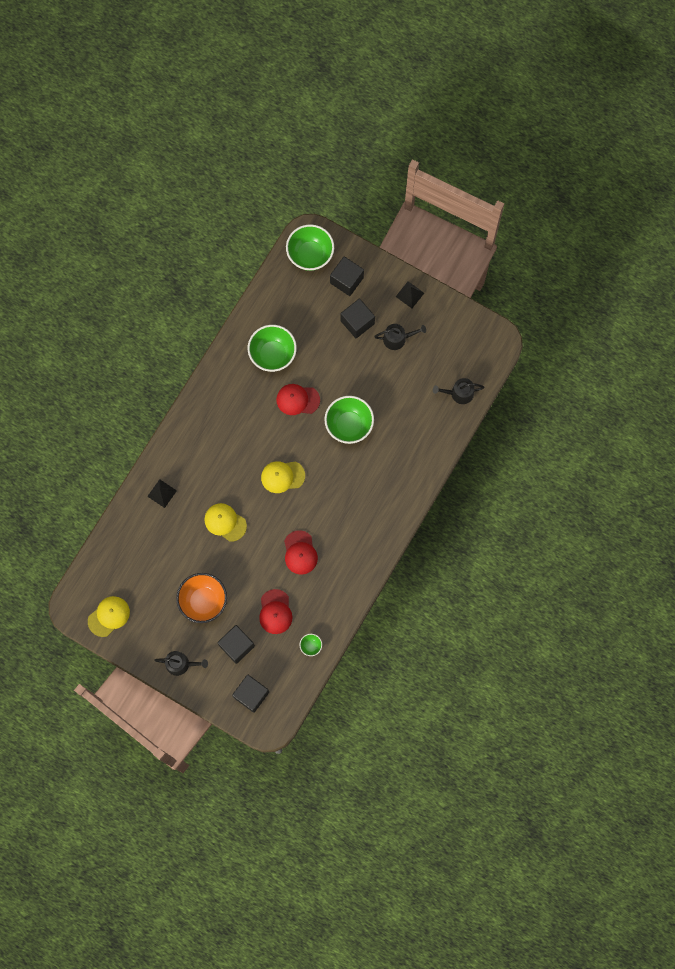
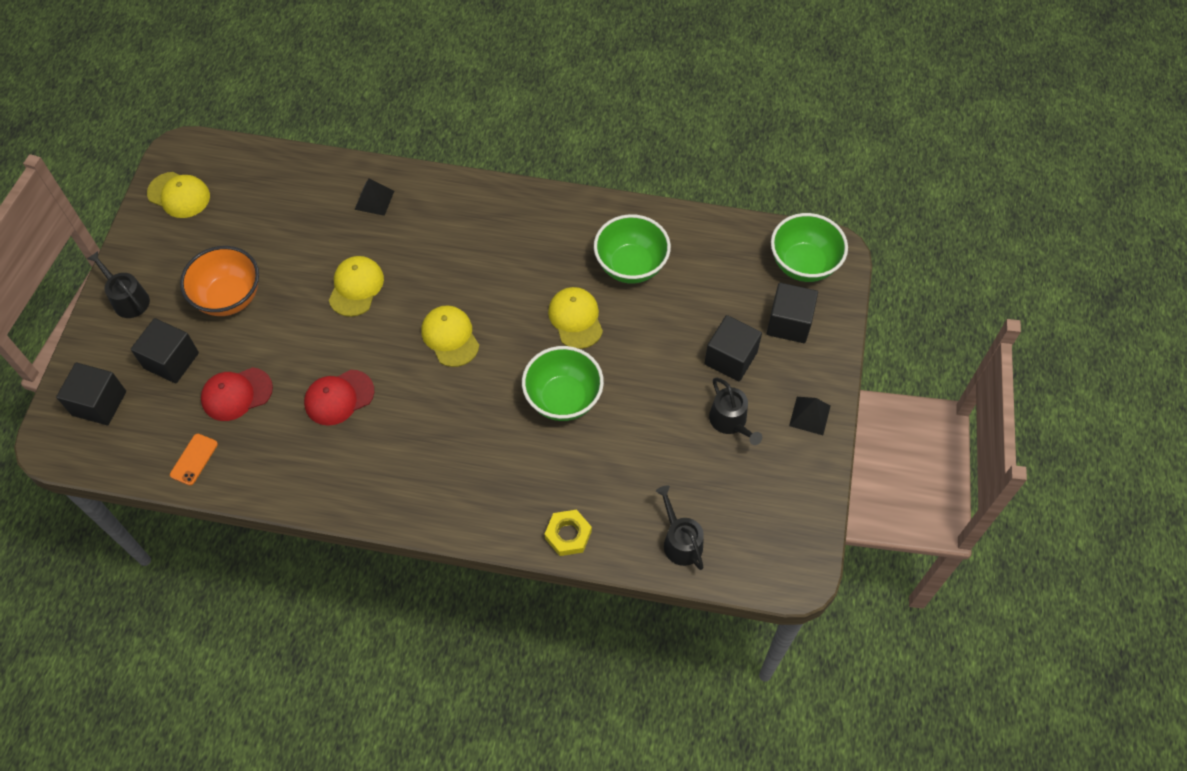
camera: 70 degrees right, 15 degrees down
(180, 664) = (128, 299): black watering can -> black watering can turned 150 degrees clockwise
(297, 400) = (575, 319): red cap -> yellow cap
(311, 646) = (194, 459): green bowl -> orange phone
(433, 451) = (568, 535): none -> yellow nut

